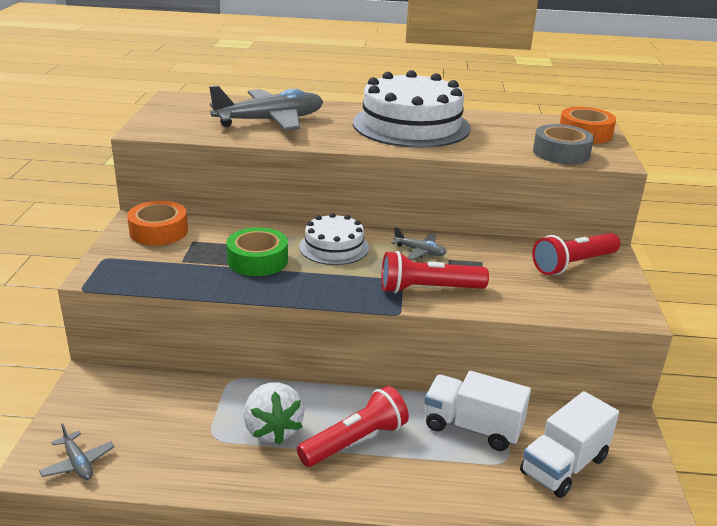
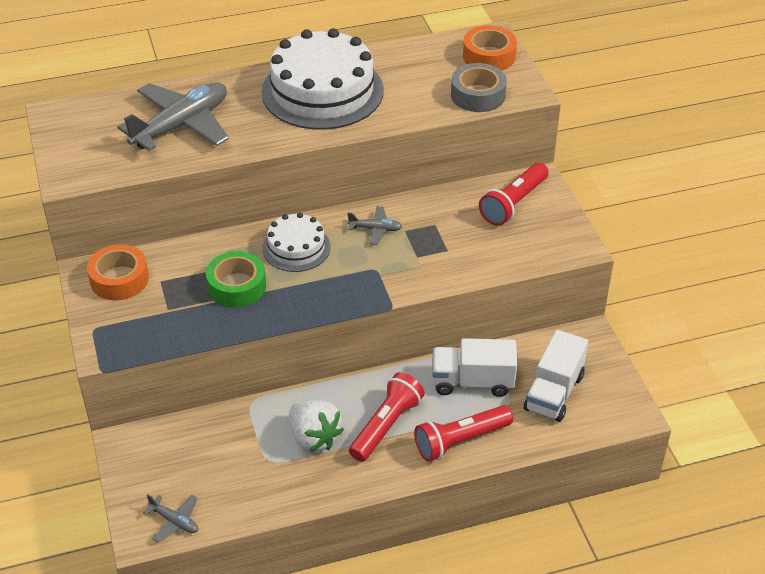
camera: 20 degrees left, 15 degrees up
(428, 289) = (403, 273): red flashlight -> red flashlight (460, 441)

